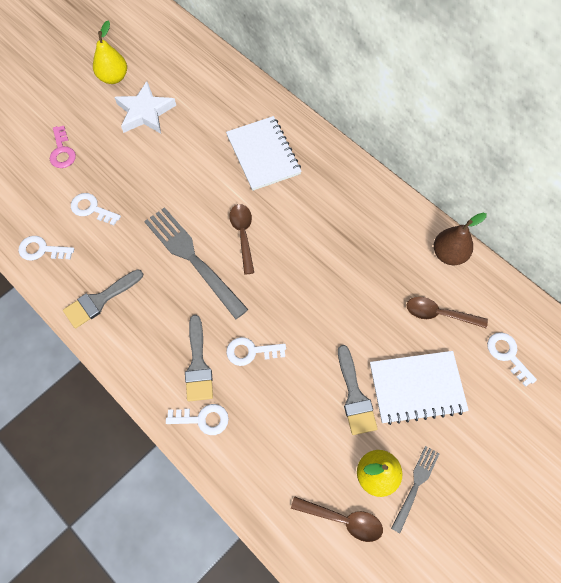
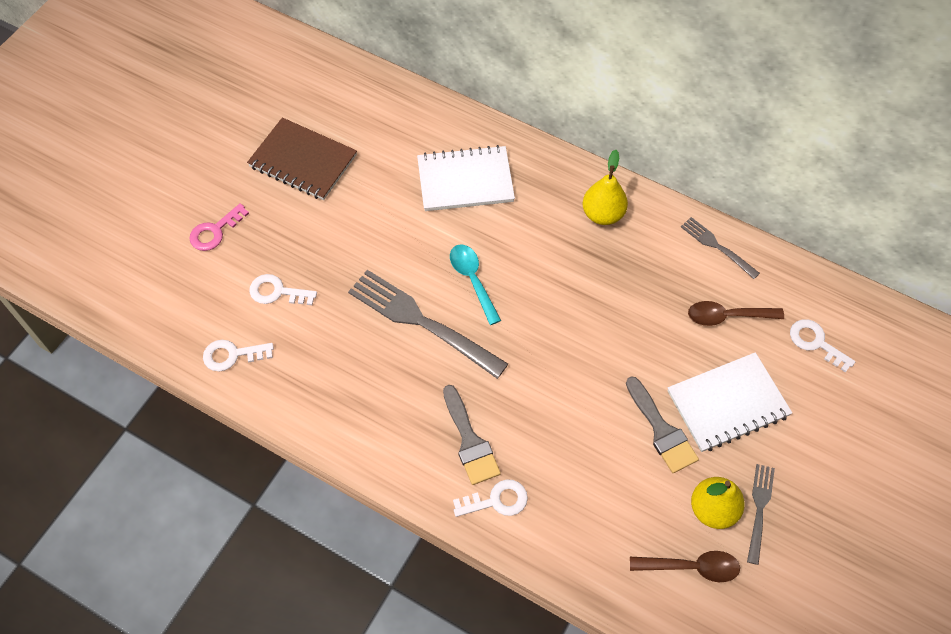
camera: 15 degrees left, 5 degrees down
(62, 151) = (215, 231): pink key -> pink key turned 75 degrees clockwise
(100, 300) = (326, 397): grey brush -> none
(113, 77) = (248, 127): yellow pear -> yellow pear (603, 214)
(145, 112) = (303, 161): white star -> brown notebook
(243, 235) = (472, 280): brown spoon -> turquoise spoon
(251, 351) = (526, 411): white key -> none
(263, 154) = (465, 180): white notebook -> white notebook turned 60 degrees counterclockwise
(449, 254) = (717, 246): brown pear -> grey fork

